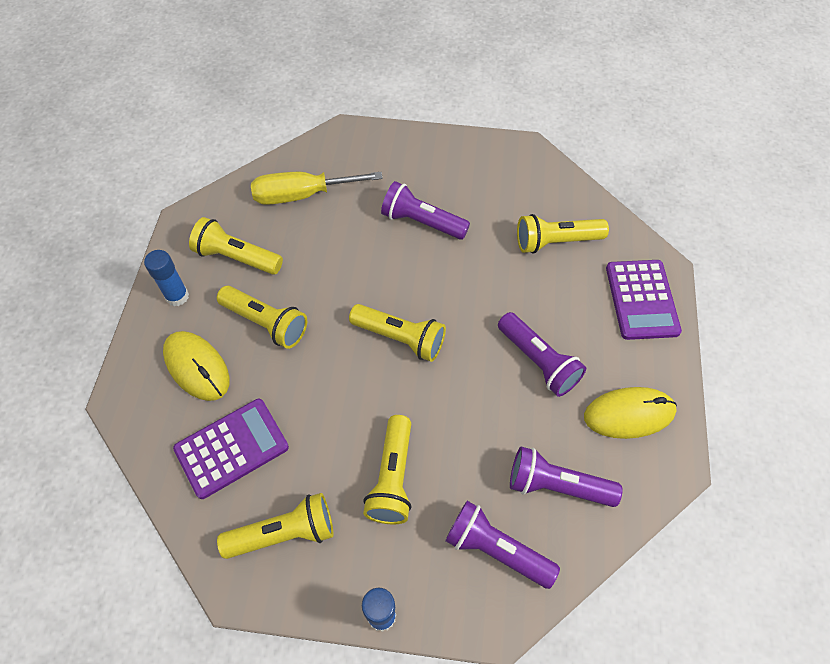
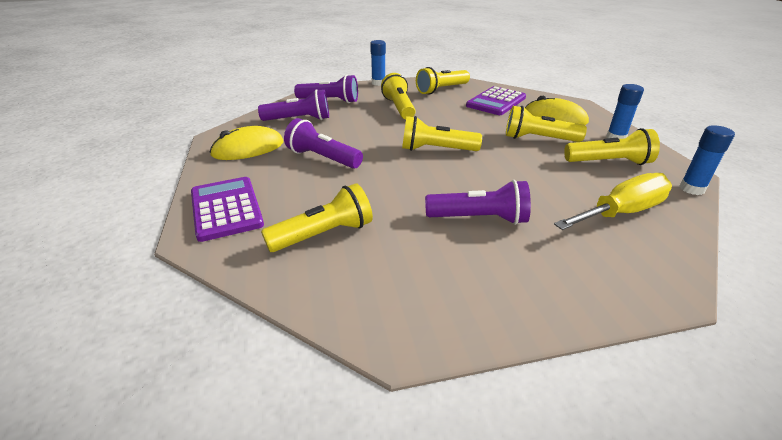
camera: 160 degrees right, 25 degrees down
(210, 201) = (692, 189): none -> blue glue stick

